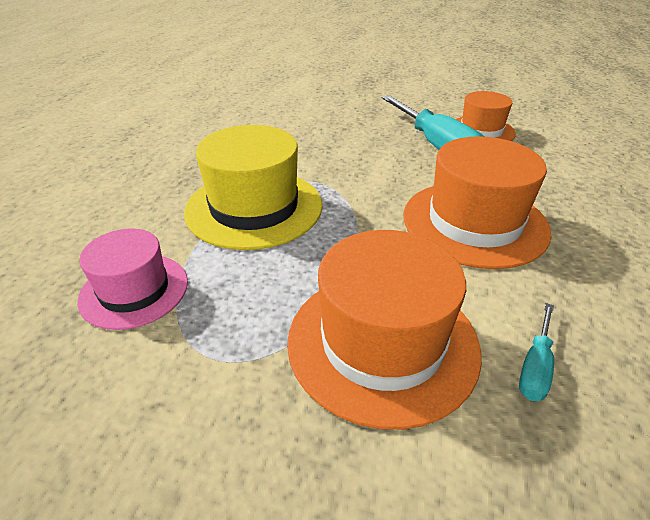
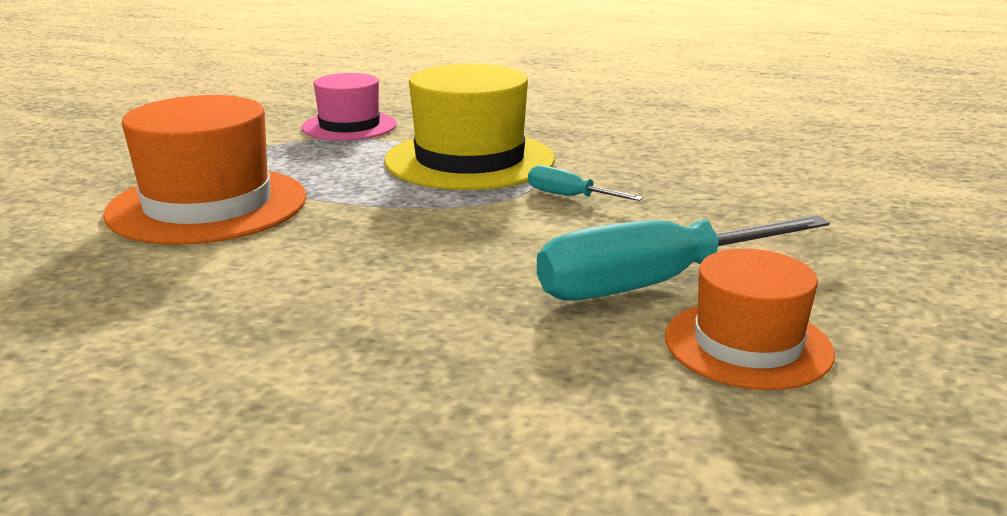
camera: 95 degrees right, 15 degrees down
(474, 222) = (382, 278): orange hat -> none
(535, 367) = (109, 267): turquoise screwdriver -> turquoise screwdriver (569, 196)

